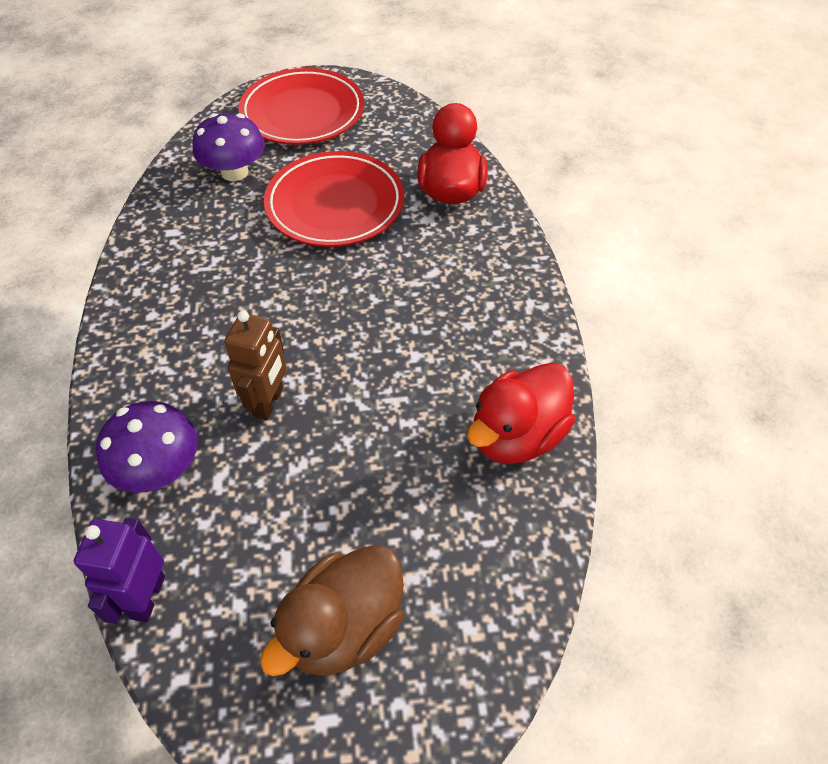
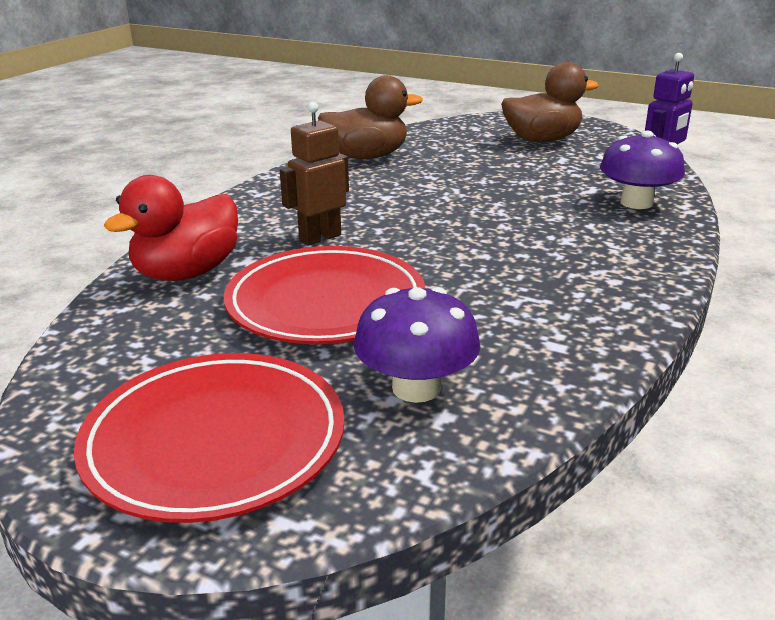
camera: 145 degrees left, 25 degrees down
(268, 402) = (528, 207): brown robot -> brown robot (320, 238)
(517, 435) = (367, 157): red duck -> brown duck

